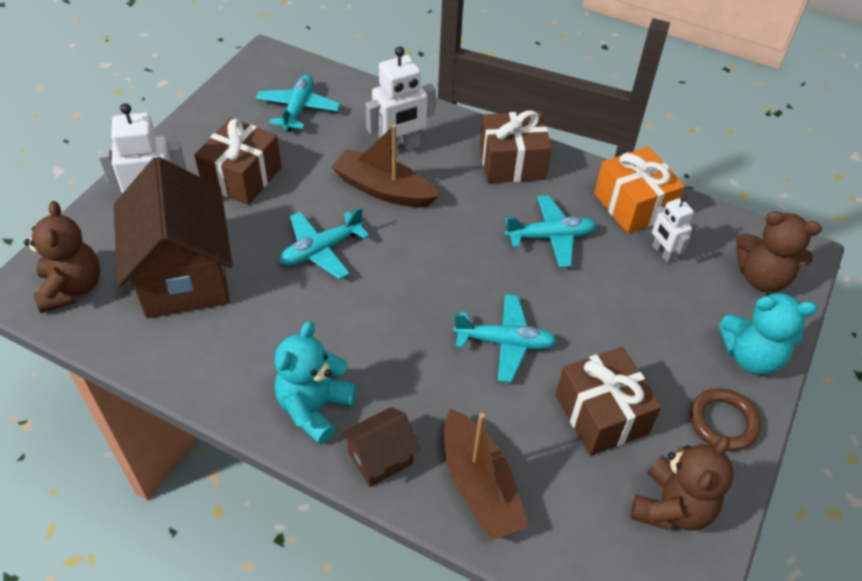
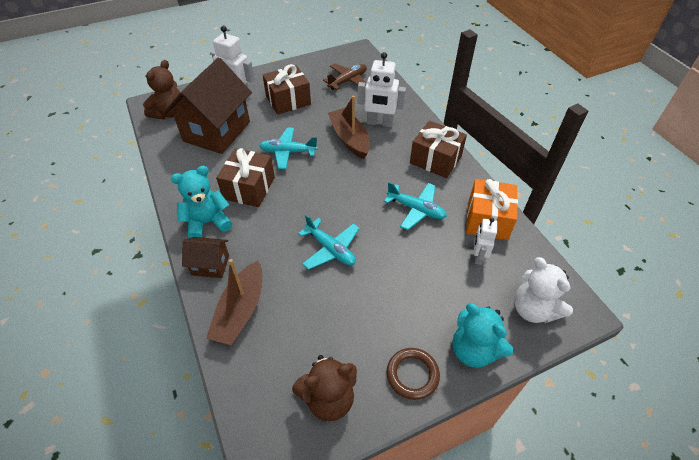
camera: 40 degrees right, 0 degrees up
(298, 109) = (348, 81): turquoise plane -> brown plane
(601, 414) = (343, 320): brown gift -> brown gift (249, 188)
(762, 278) = (533, 309): brown teddy bear -> white teddy bear

